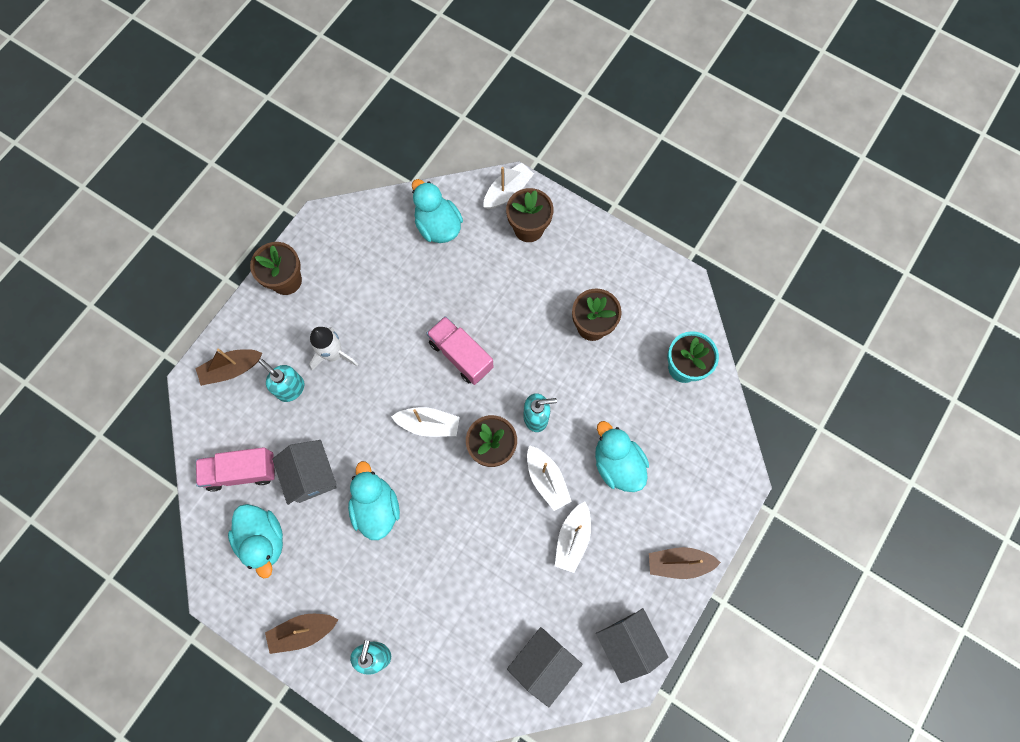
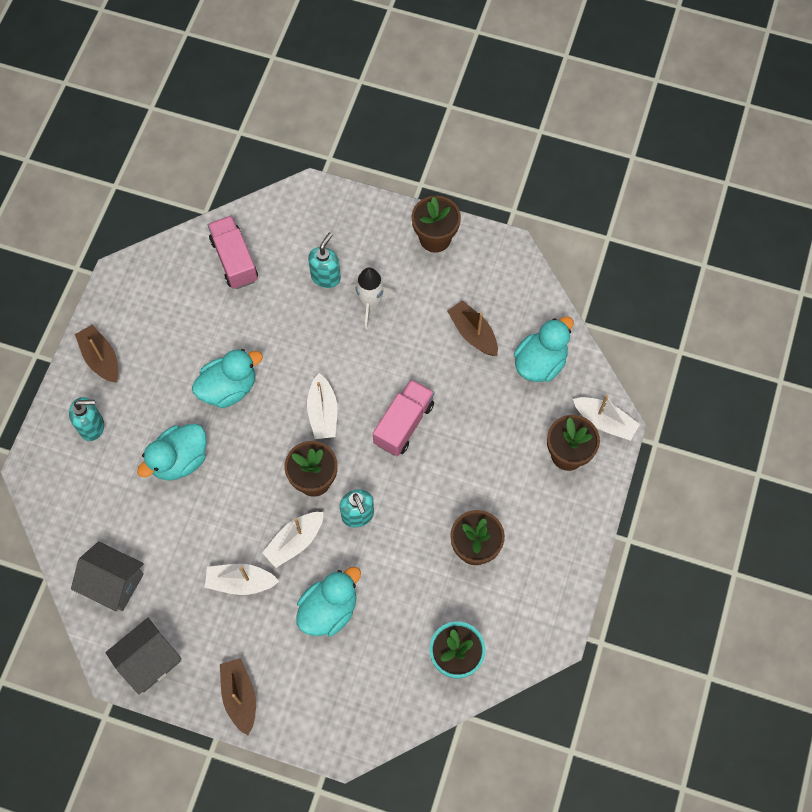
camera: 75 degrees right, 5 degrees down
(231, 369) = (330, 219): brown boat -> brown boat (473, 333)
(263, 540) = (176, 299): turquoise duck -> turquoise duck (180, 460)
(311, 475) = (245, 321): grey house -> none

